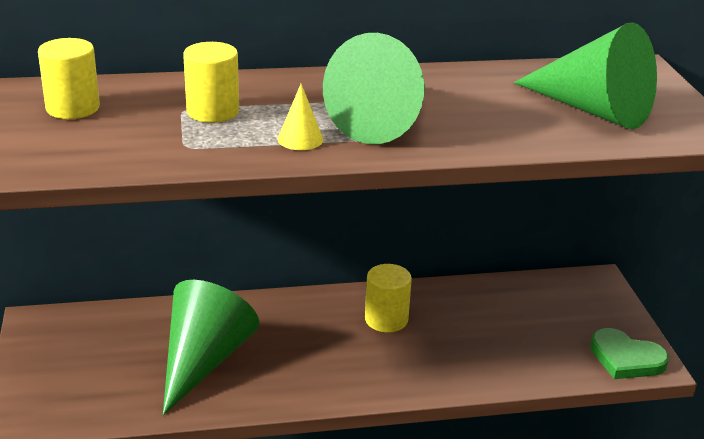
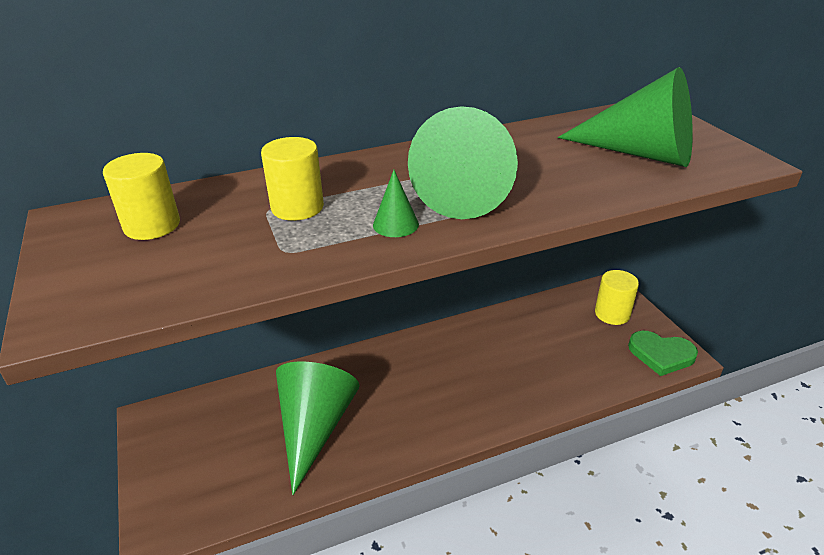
camera: 10 degrees left, 5 degrees up
(300, 139) = (395, 224): yellow cone -> green cone
(386, 319) = (458, 355): yellow cylinder -> yellow cylinder (612, 314)

